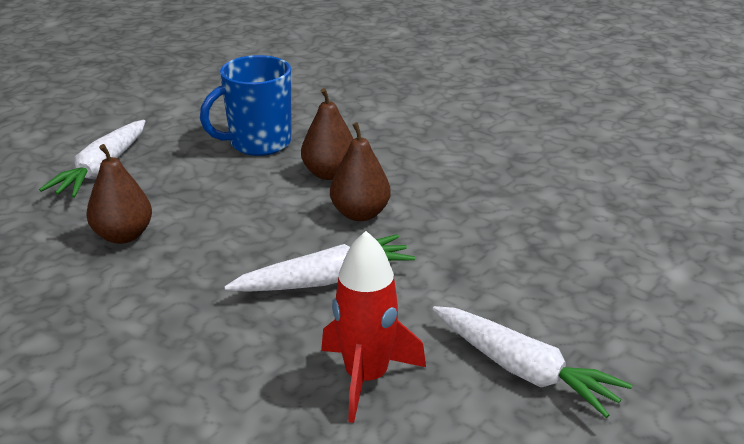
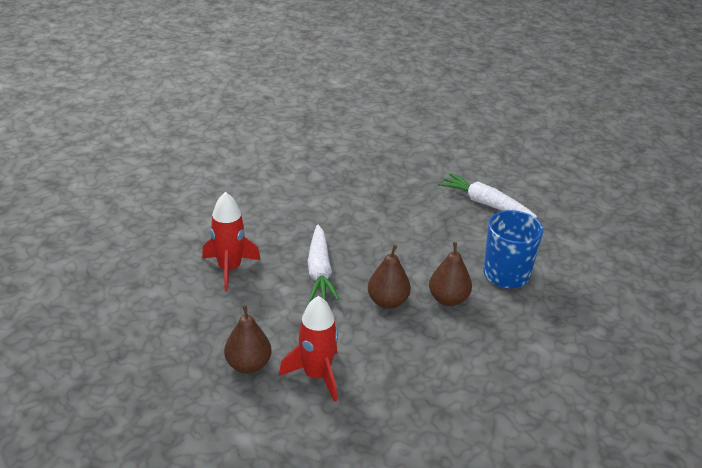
camera: 105 degrees right, 5 degrees up
(123, 235) = (401, 206): brown pear -> brown pear (248, 365)
(523, 370) = (199, 326): white carrot -> none
(532, 242) = (316, 375): none -> red rocket

